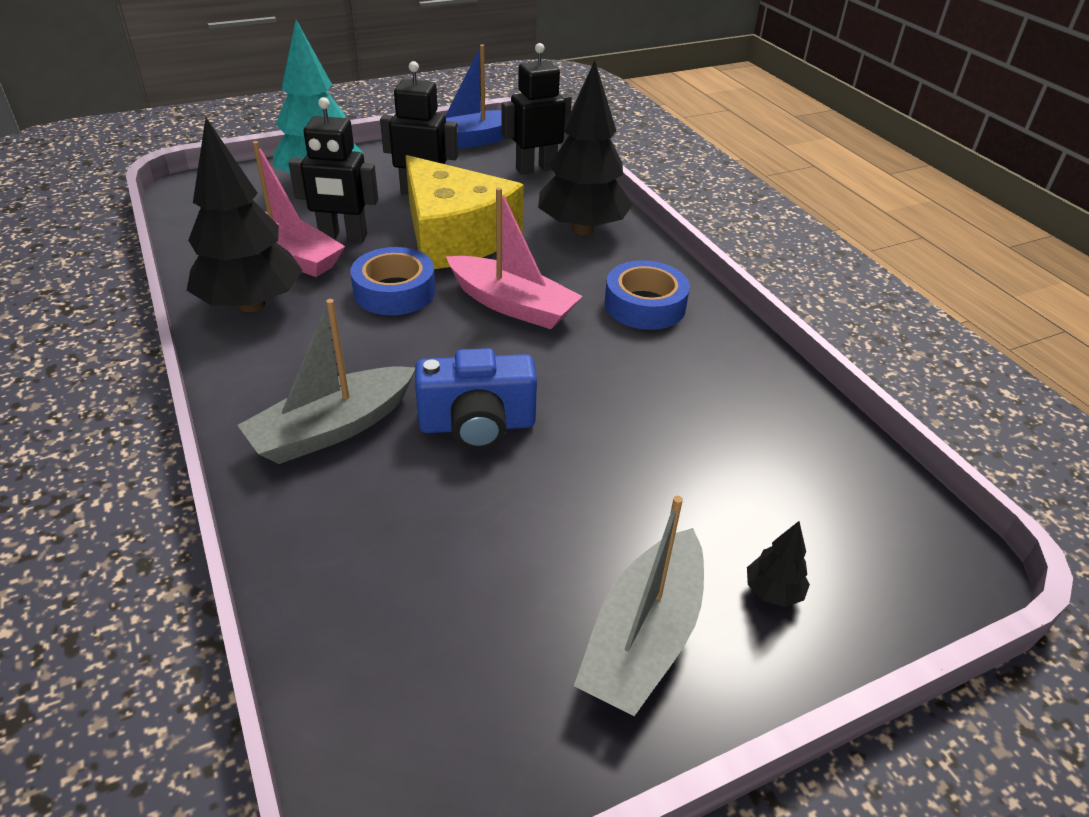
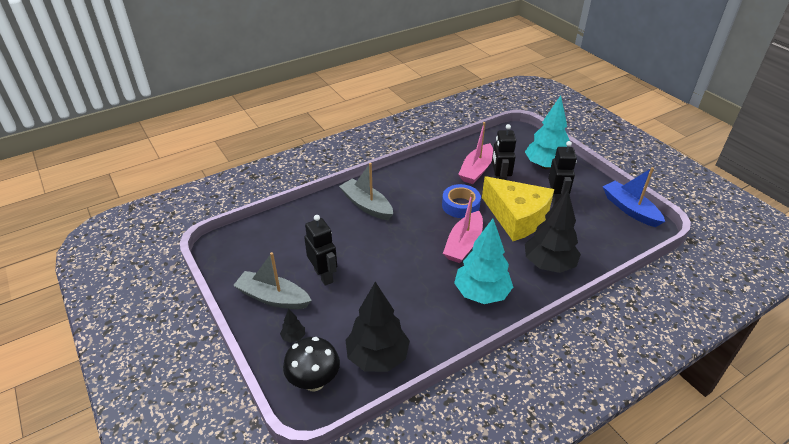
camera: 85 degrees right, 0 degrees up
(252, 304) = (436, 169): black tree -> black tree (377, 357)
(454, 236) = (516, 217): yellow cheese -> yellow cheese turned 90 degrees counterclockwise
(477, 425) = (375, 243): blue camera -> none
(536, 169) = (611, 239): black robot -> black robot (324, 275)
(645, 305) = (481, 294): blue tape -> turquoise tree
(890, 556) = (314, 382): none -> black mushroom

